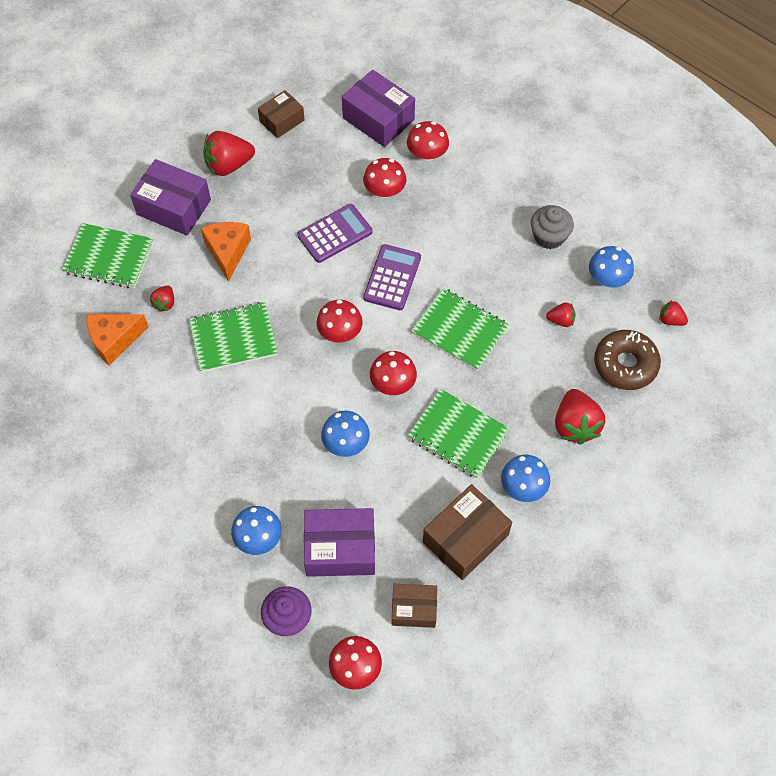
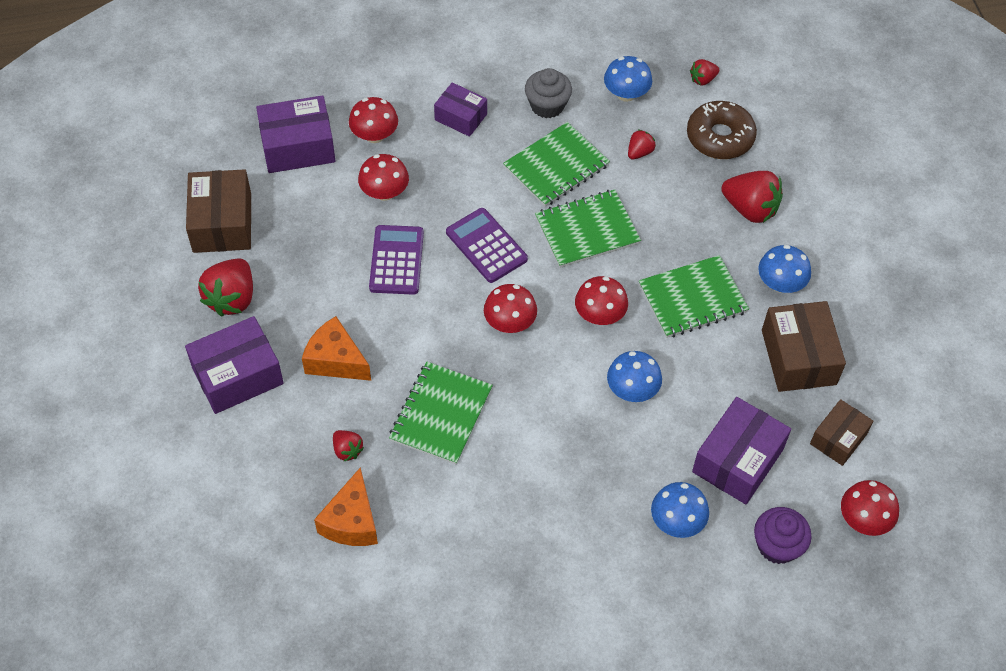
camera: 55 degrees left, 5 degrees down
(109, 257) = (245, 469): green notebook -> green notebook (556, 166)
(282, 120) = (222, 223): brown box -> brown box, size x1.60
(489, 192) = (461, 117): none -> purple box

